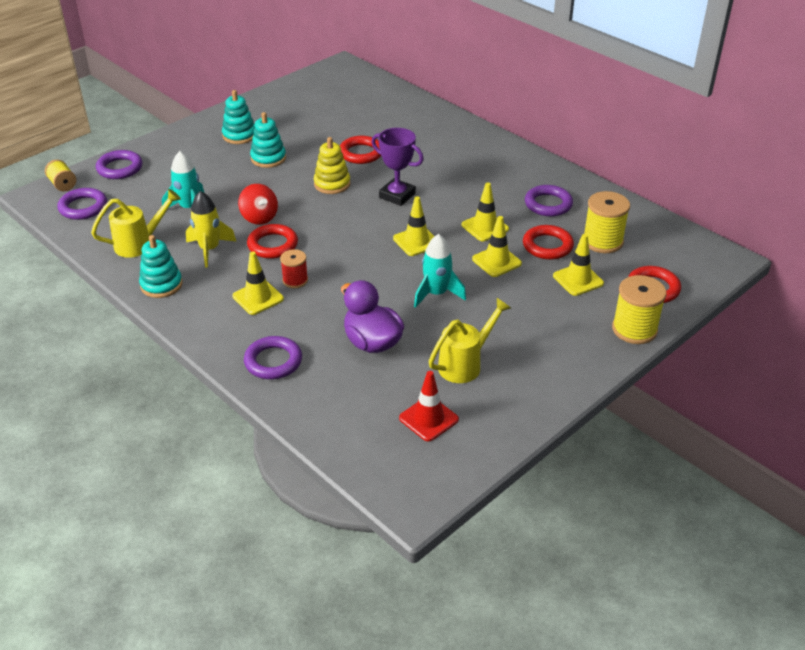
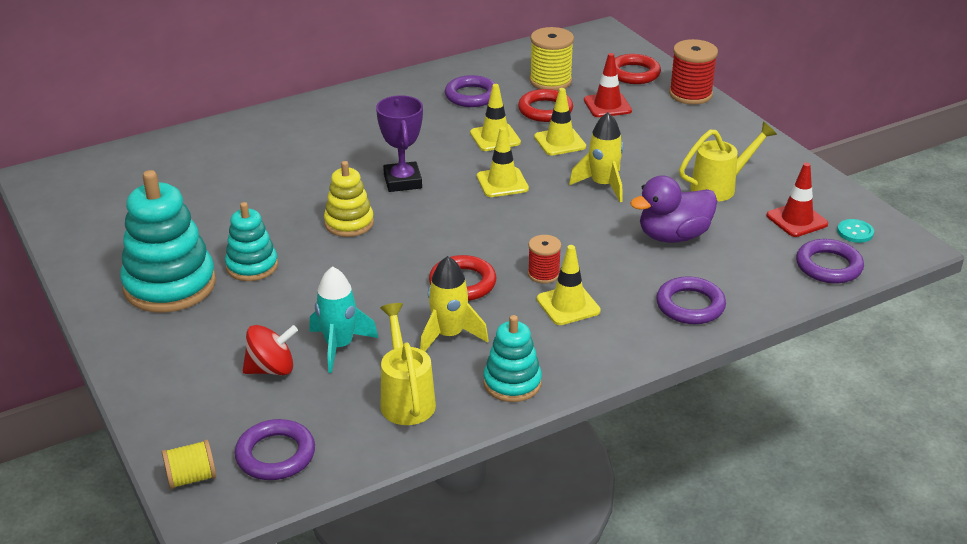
camera: 75 degrees left, 5 degrees down
(120, 168) = (182, 411): purple ring -> purple ring (828, 266)
(239, 135) = (170, 285): turquoise stacking toy -> turquoise stacking toy, size x1.73
(259, 217) = (395, 288): red spinning top -> red spinning top (271, 369)
(361, 153) = (290, 193): red ring -> none
(397, 195) = (402, 181): purple trophy -> purple trophy turned 60 degrees counterclockwise
(422, 462) = (855, 232): none -> turquoise button
(436, 294) = (603, 185): turquoise rocket -> yellow rocket
(465, 364) = (720, 187): yellow watering can -> yellow watering can turned 90 degrees clockwise
(578, 280) = (607, 105): yellow traffic cone -> red traffic cone
(634, 329) = (690, 94): yellow spool -> red spool

